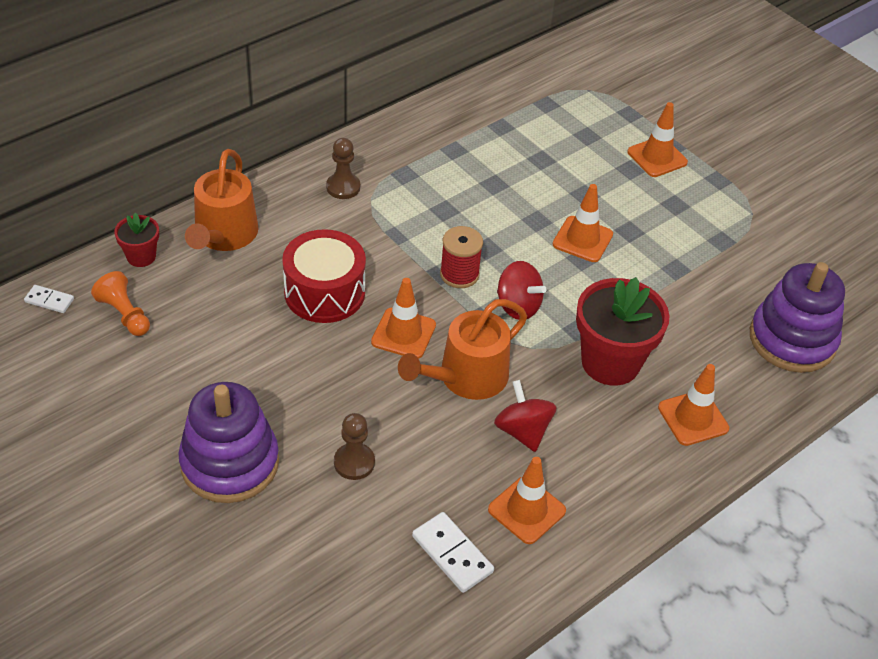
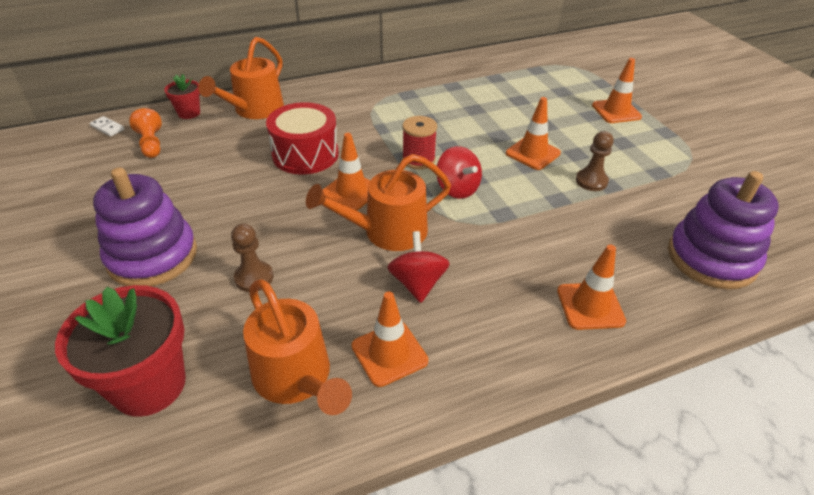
camera: 20 degrees right, 5 degrees down
(343, 187) = (358, 95): brown pawn -> brown pawn (591, 181)
(452, 554) = (296, 378): white domino -> orange watering can
(610, 362) = (523, 244): red flower pot -> red flower pot (149, 385)

